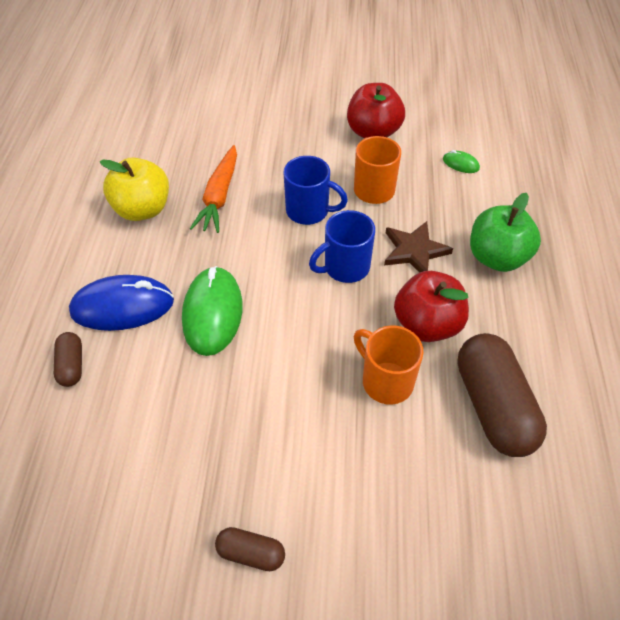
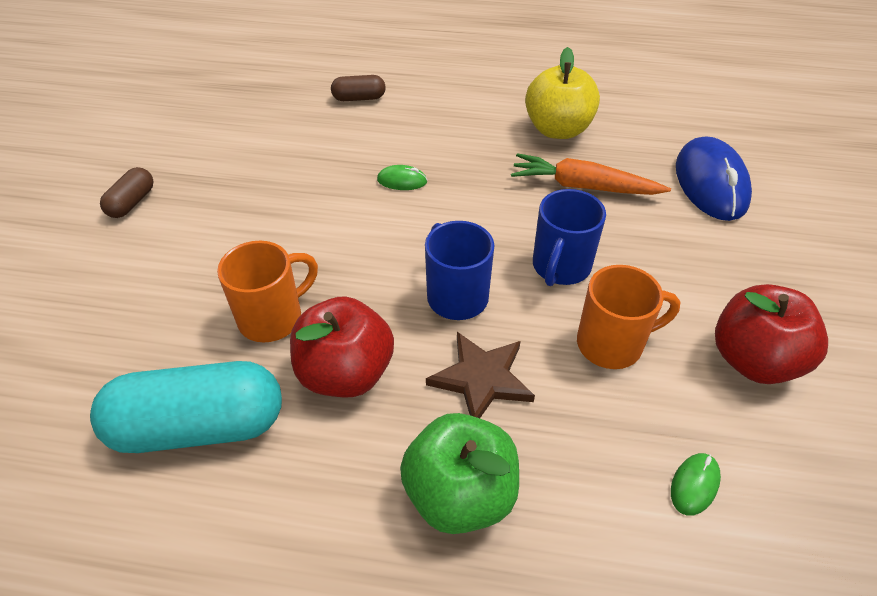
camera: 95 degrees right, 5 degrees down
(122, 306) = (421, 122): blue mouse -> blue mouse (710, 183)
(212, 313) = (402, 181): green mouse -> green mouse, size x0.45
(493, 406) = (199, 426): brown capsule -> turquoise capsule

